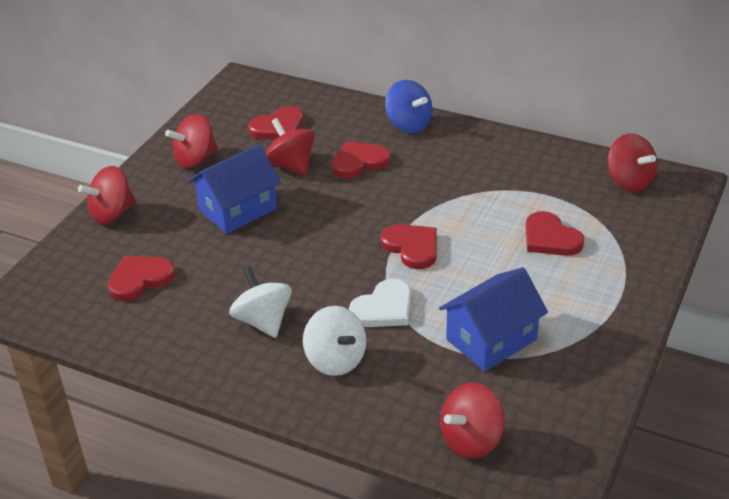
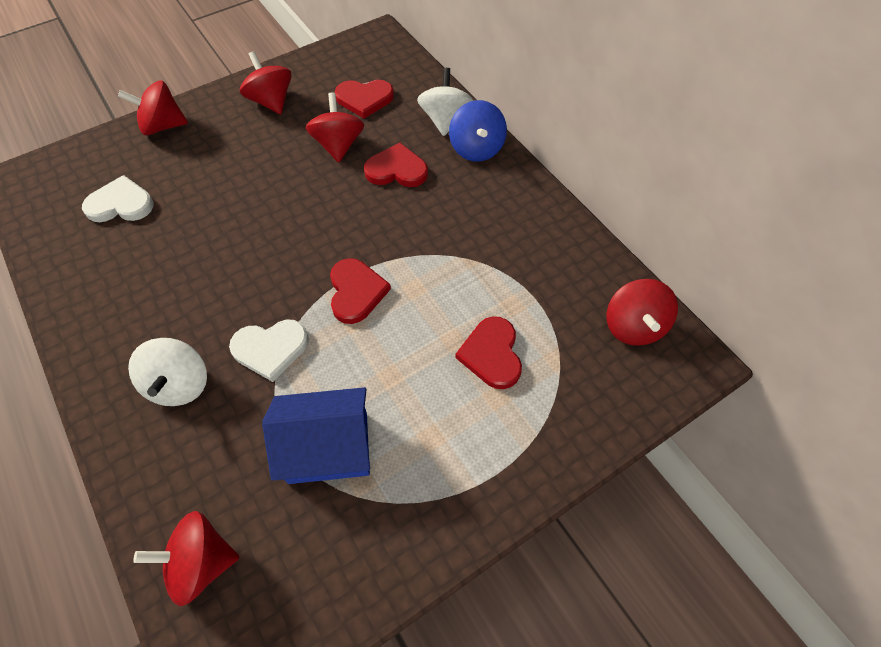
camera: 30 degrees right, 20 degrees up
(140, 279) = (121, 204): red heart -> white heart
(195, 159) = (271, 101): red spinning top -> red spinning top turned 60 degrees clockwise
(238, 210) = (255, 171): blue house -> none
(263, 321) = (165, 304): white spinning top -> white spinning top (445, 120)

